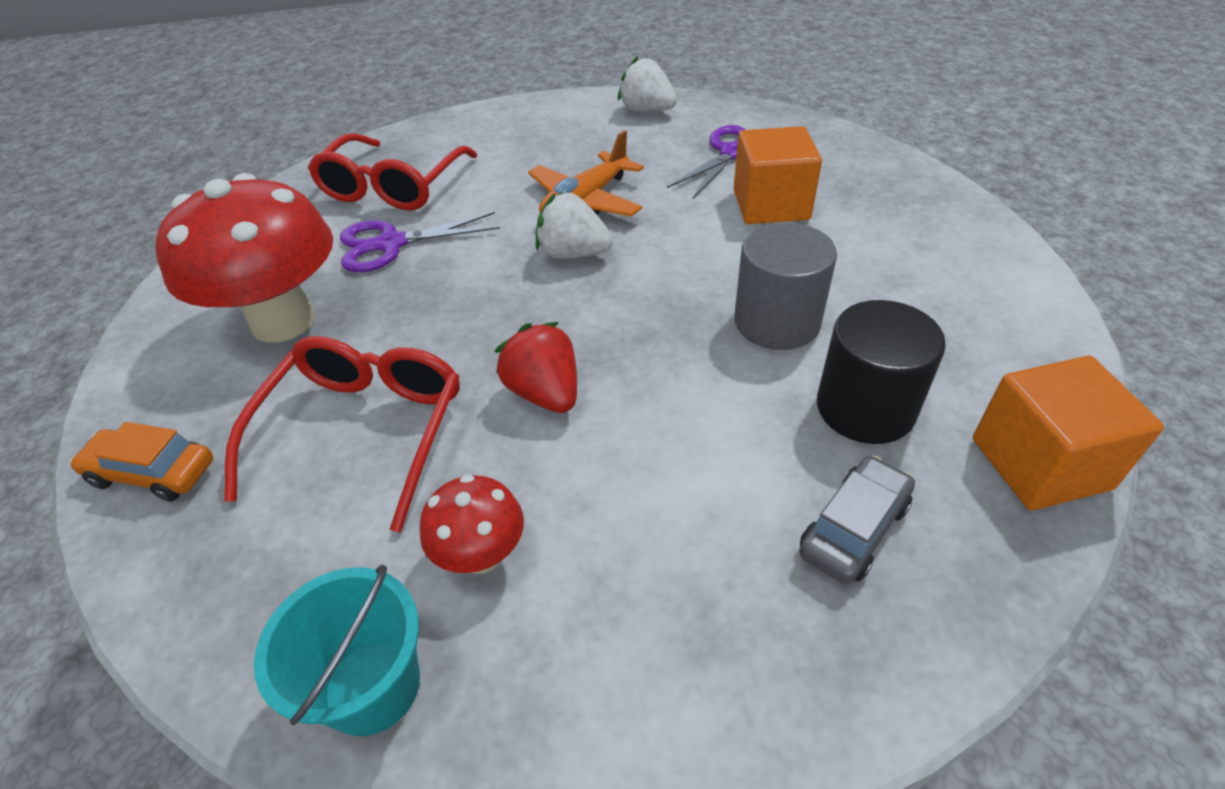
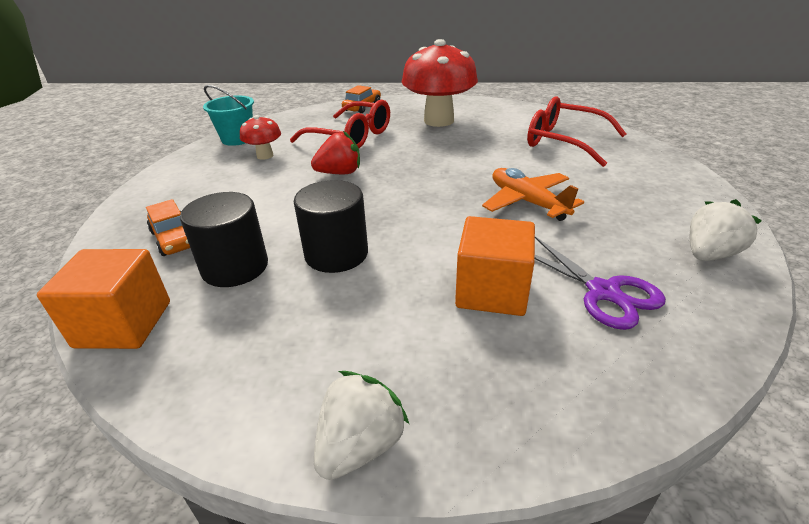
camera: 105 degrees right, 10 degrees down
(391, 244) = (495, 141): purple scissors -> none
(573, 254) = (459, 191): white strawberry -> white strawberry (360, 445)
(777, 322) = (336, 254): grey cylinder -> black cylinder
(853, 528) = (174, 239): grey car -> orange car

